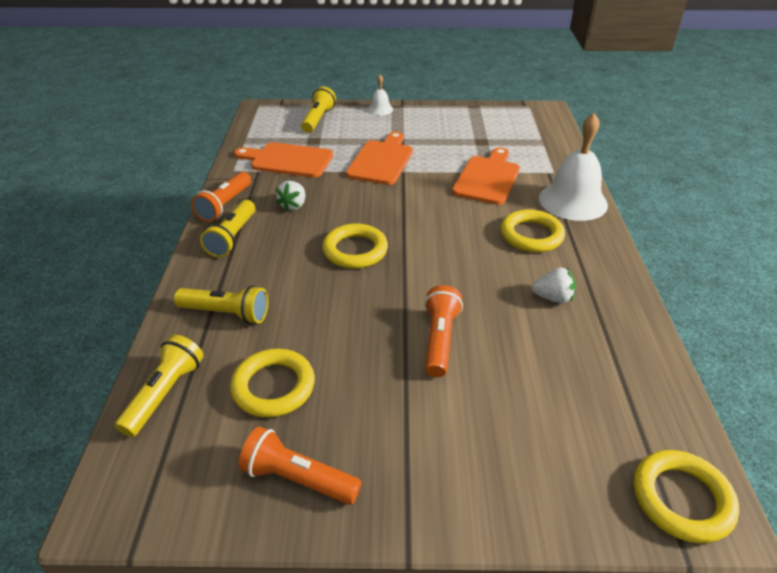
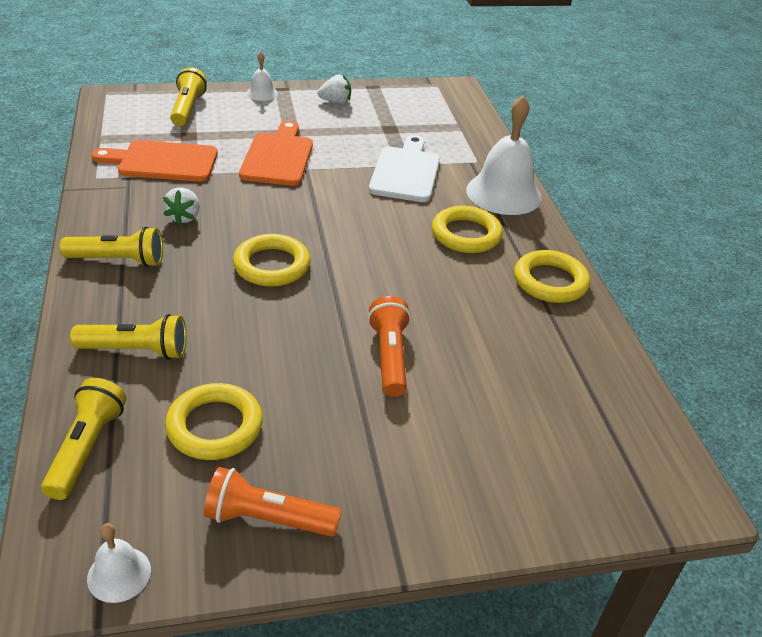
camera: 15 degrees left, 0 degrees up
(159, 511) = (119, 574): none -> white bell
(225, 205) = (97, 222): orange flashlight -> none
(232, 237) = (118, 260): yellow flashlight -> yellow flashlight turned 90 degrees counterclockwise
(488, 178) = (406, 172): orange cutting board -> white cutting board
(553, 298) = (501, 301): white strawberry -> white strawberry (335, 102)
(681, 499) = (657, 487): yellow ring -> yellow ring (550, 281)

